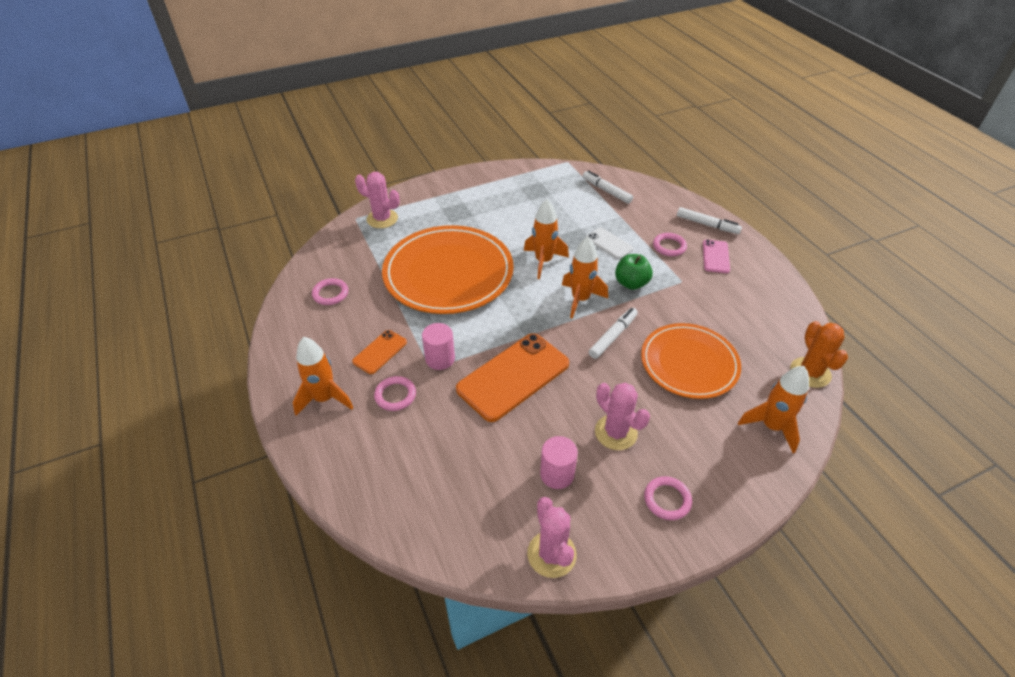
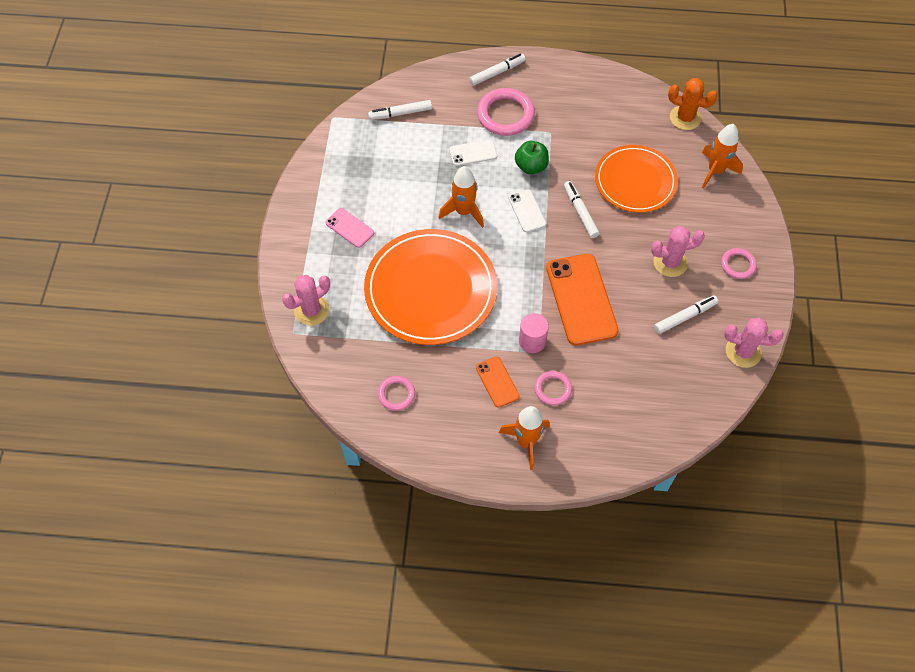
camera: 60 degrees left, 15 degrees up
(557, 474) = (685, 317): pink cylinder -> white marker
(580, 299) = (527, 211): orange rocket -> white phone
(669, 246) = (505, 115): pink ring -> pink ring, size x1.78
(716, 256) = (538, 92): pink phone -> pink phone (349, 228)

